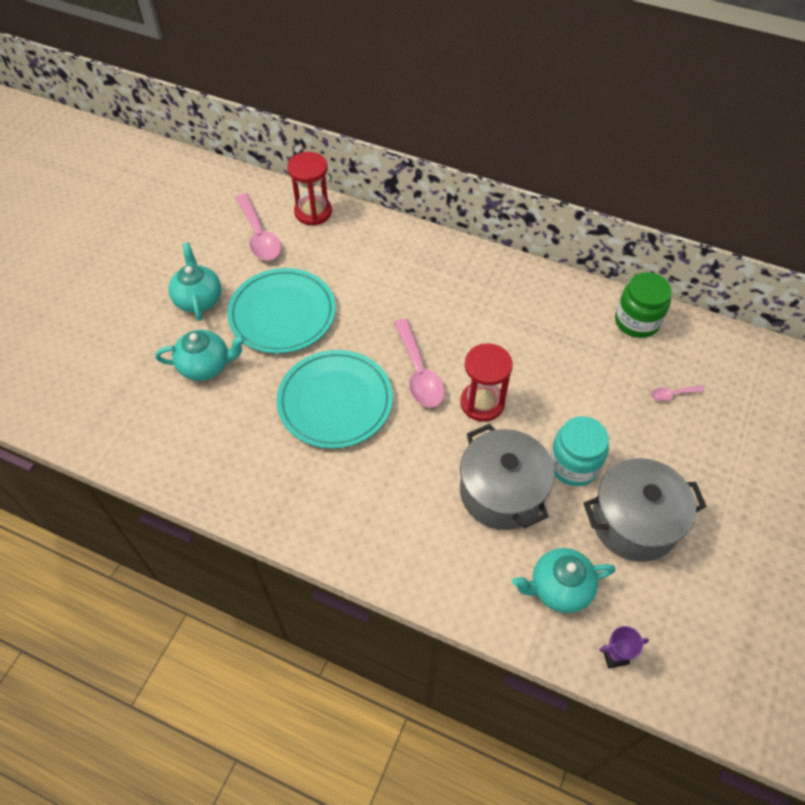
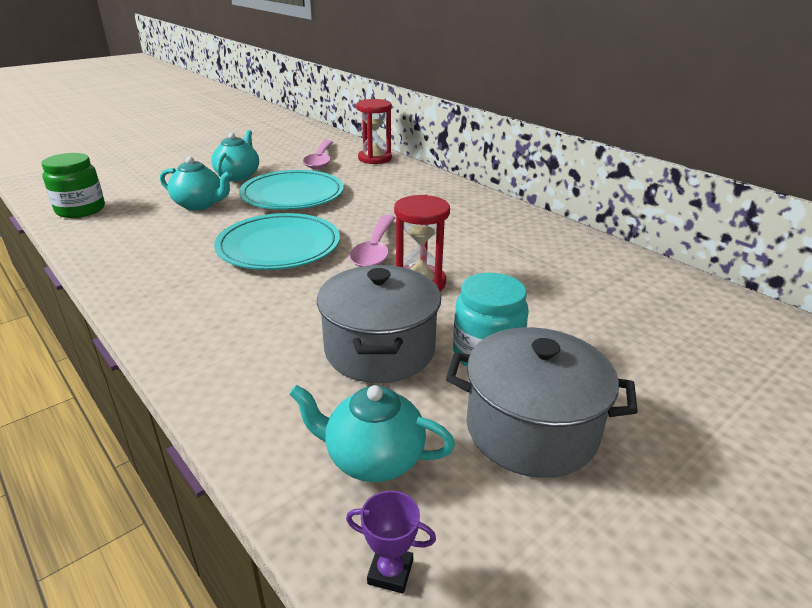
camera: 25 degrees right, 25 degrees down
(636, 321) = (644, 273): green jar -> green jar (80, 210)
(673, 394) = (659, 335): pink spoon -> none

